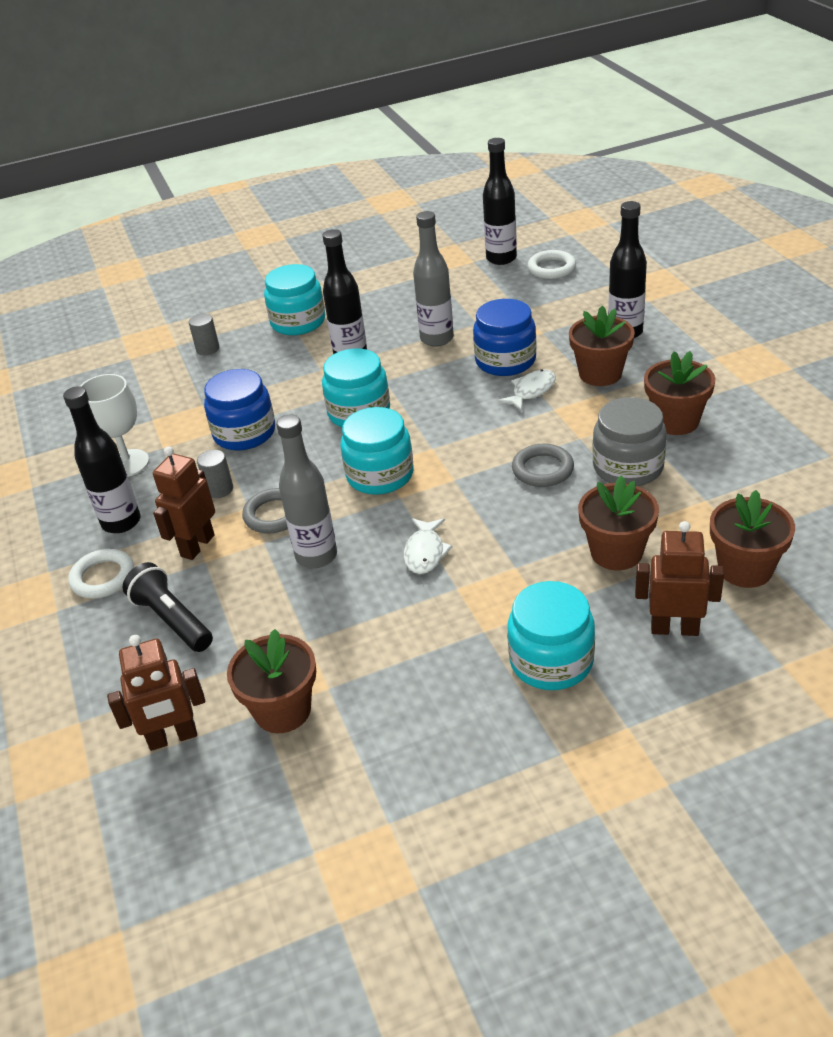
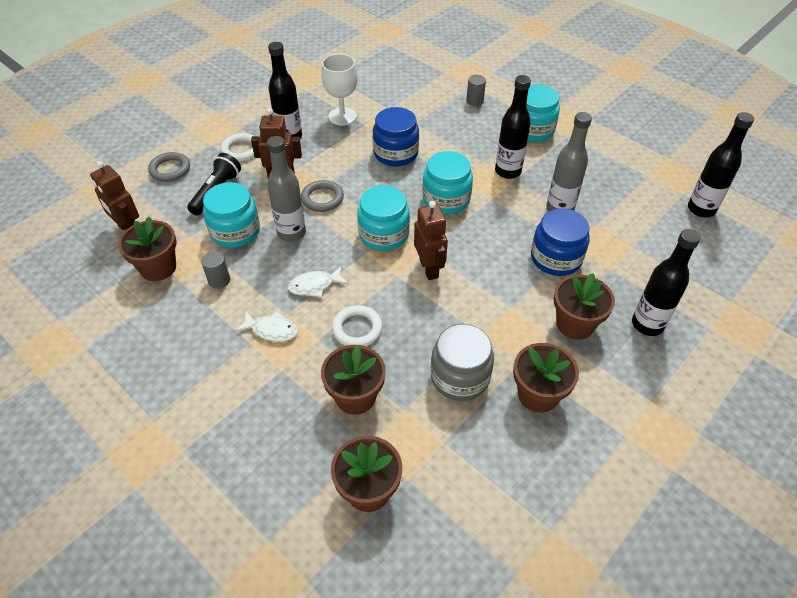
camera: 60 degrees right, 10 degrees up
(219, 489) = (336, 165): grey cylinder -> grey cylinder (219, 280)
(531, 391) = (525, 286): white fish -> white fish (272, 330)
(542, 469) = (432, 323): grey ring -> grey ring (170, 169)
(551, 268) = (711, 246): white ring -> white ring (357, 329)
(551, 661) = (232, 388): turquoise jar -> turquoise jar (235, 231)
(674, 628) = (285, 456): brown robot -> brown robot (429, 269)

